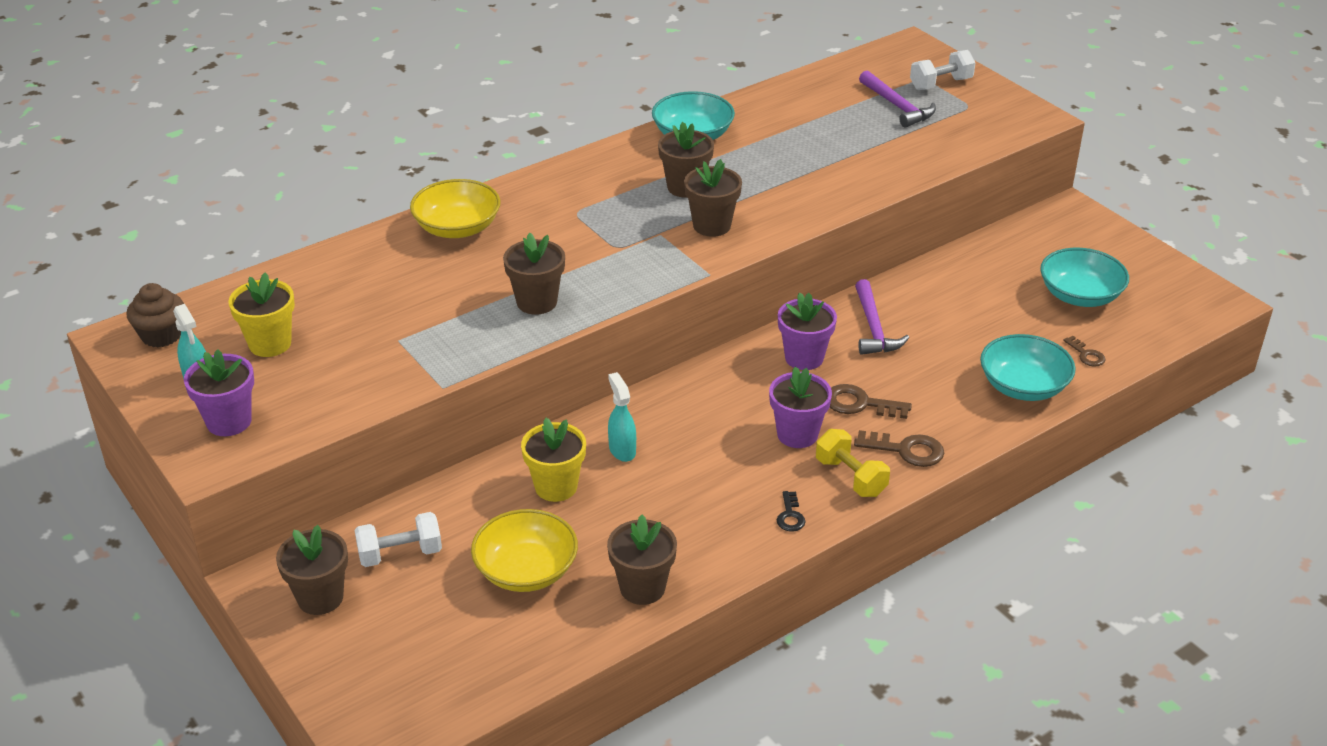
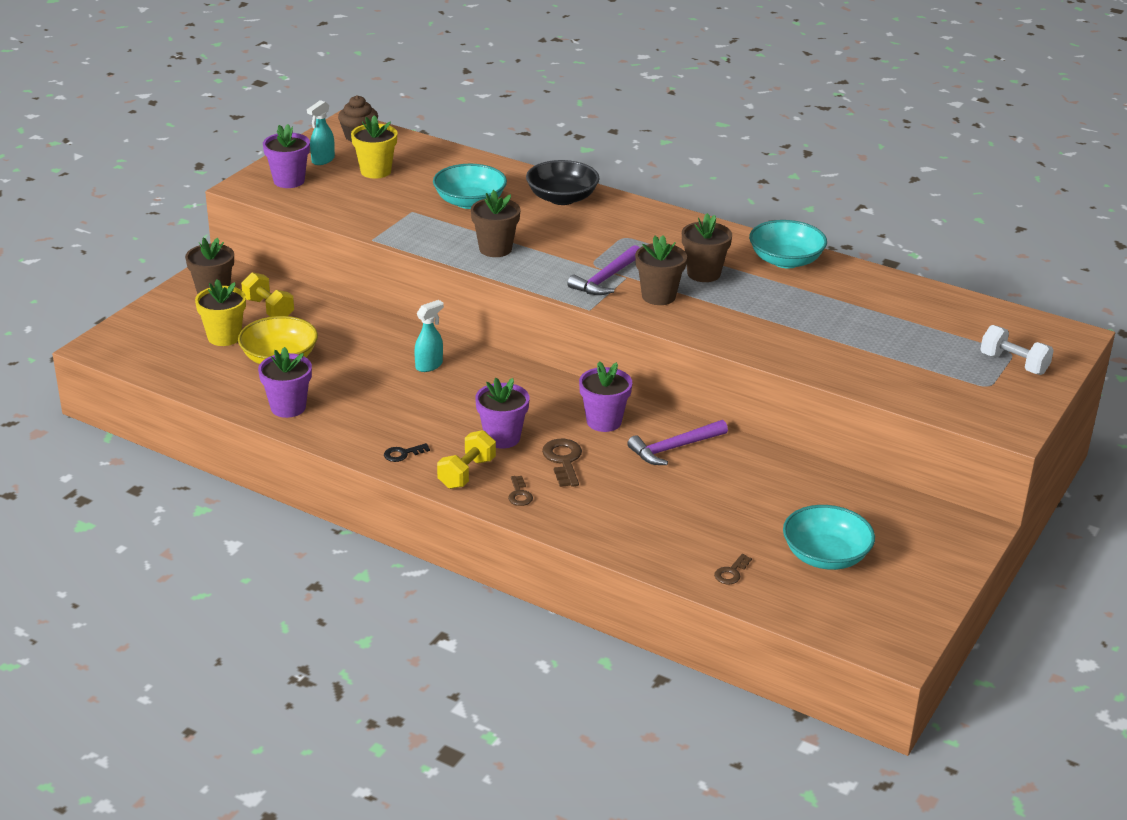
camera: 65 degrees right, 5 degrees down
(400, 554) = (268, 309): white dumbbell -> yellow dumbbell
(457, 228) = (562, 198): yellow bowl -> black bowl
(556, 487) = (371, 348): yellow flower pot -> yellow flower pot (224, 337)
(642, 588) = (288, 407): brown flower pot -> purple flower pot
(897, 106) = (944, 348): purple hammer -> purple hammer (605, 279)
(906, 450) = (519, 494): brown key -> brown key, size x0.60
(1023, 386) = (653, 542): turquoise bowl -> turquoise bowl (470, 202)

